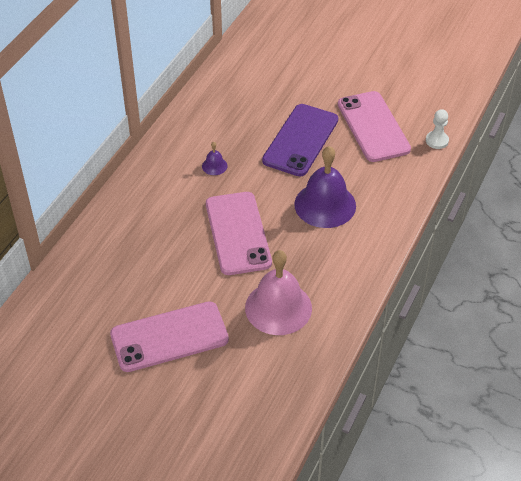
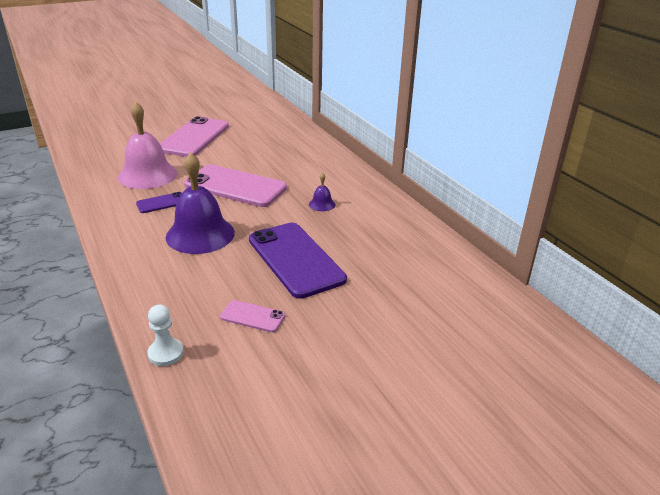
camera: 125 degrees right, 15 degrees down
(310, 259) = (161, 203): none -> purple phone
(373, 127) = (252, 316): pink phone -> pink phone, size x0.46

